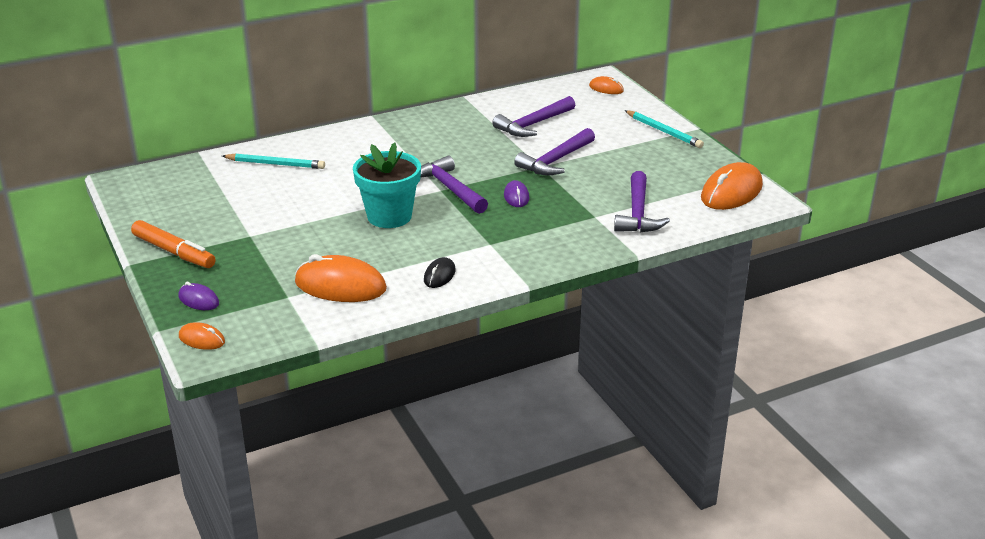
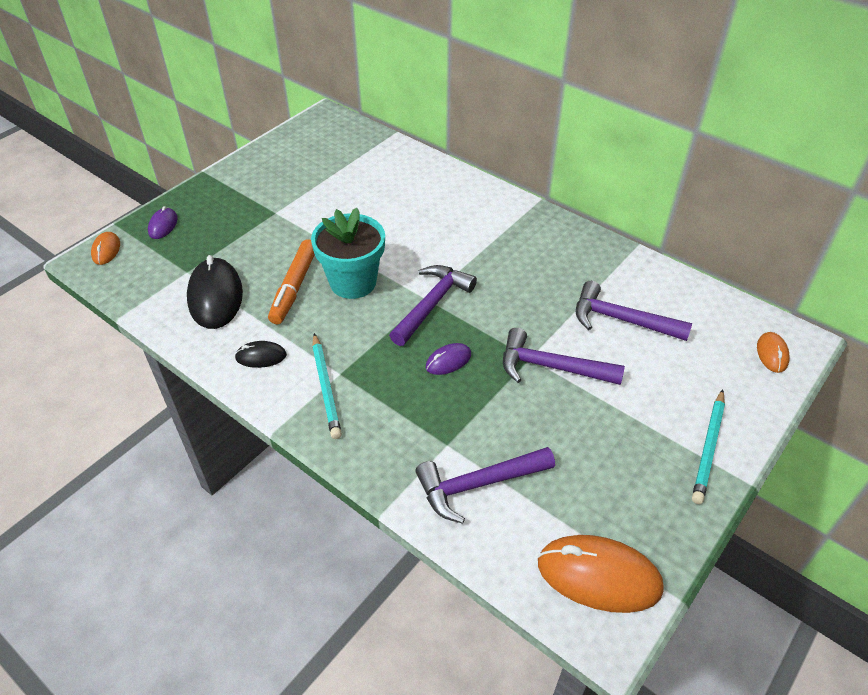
camera: 65 degrees right, 15 degrees up
(174, 252) = (229, 184): orange marker -> orange marker (294, 287)
(276, 164) = (403, 179): turquoise pencil -> turquoise pencil (325, 388)
(340, 286) = (215, 296): orange mouse -> black mouse

